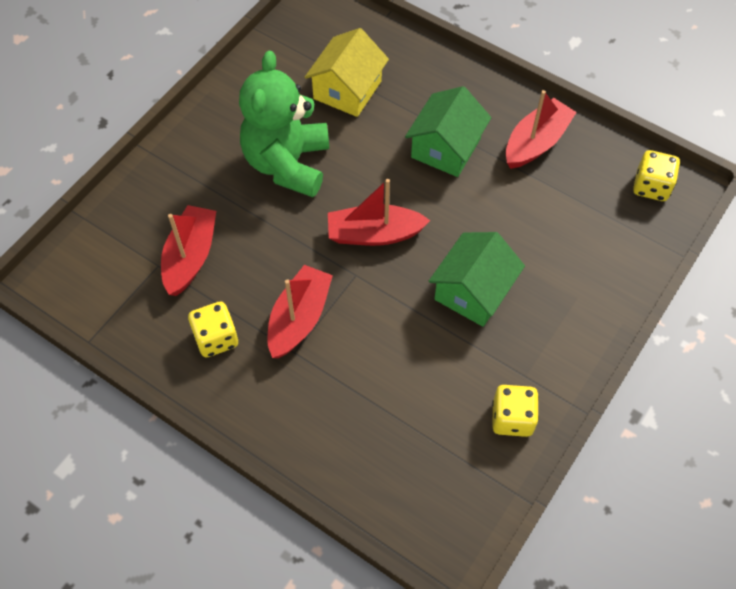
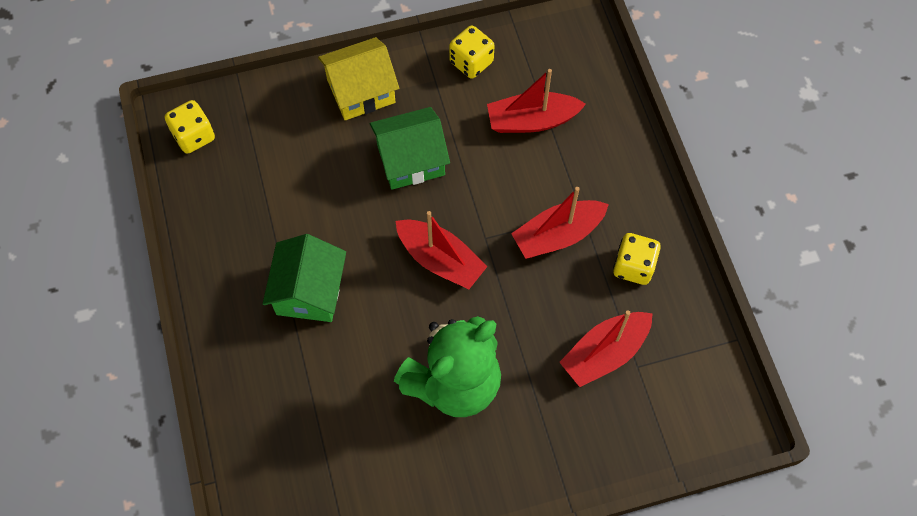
camera: 140 degrees left, 5 degrees up
(347, 90) = (333, 420): yellow house -> yellow house (361, 91)
(446, 148) = (309, 291): green house -> green house turned 60 degrees counterclockwise
(536, 142) = (234, 239): red boat -> red boat (532, 121)

